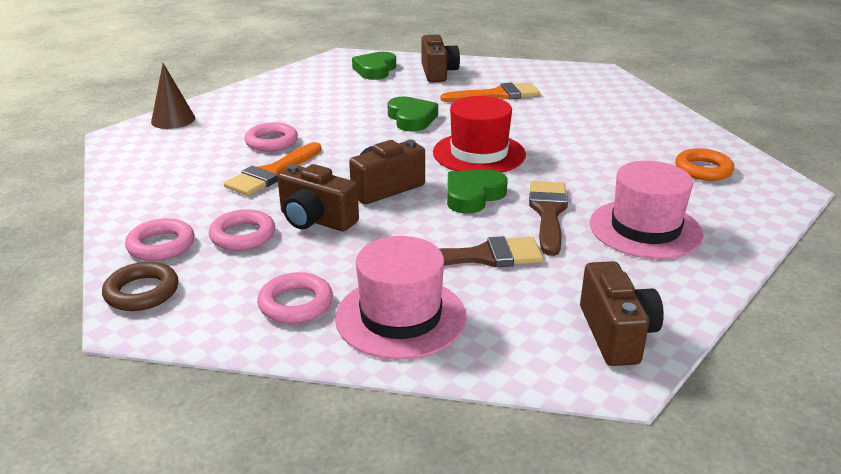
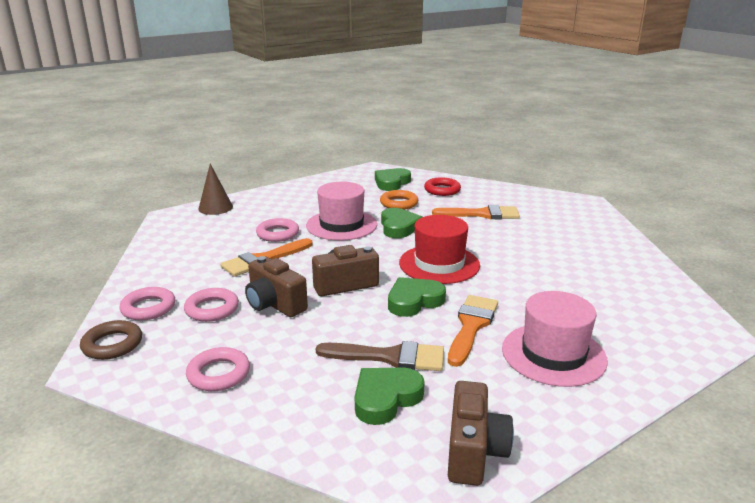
camera: 15 degrees right, 5 degrees down
(400, 317) = (295, 400): pink hat -> pink hat (341, 225)
(438, 73) = (442, 190): brown camera -> red ring
(498, 298) = (385, 398): none -> green heart
(548, 213) = (471, 326): brown brush -> orange brush
(703, 170) = (638, 305): orange ring -> orange ring (399, 203)

